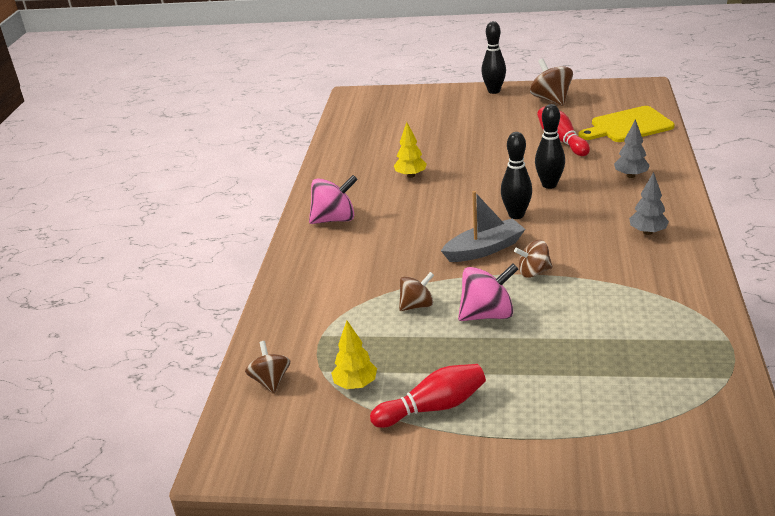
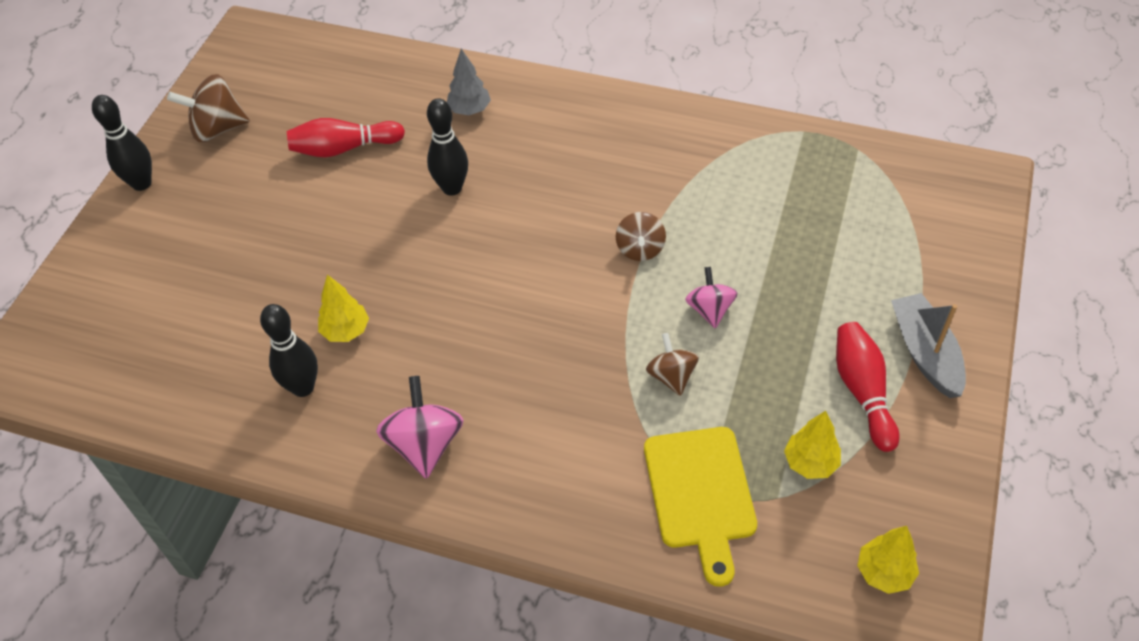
camera: 80 degrees left, 20 degrees up
(264, 434) = (884, 572): none -> yellow tree
(270, 381) = (785, 558): brown spinning top -> none
(484, 249) = (574, 285): grey boat -> grey boat (925, 353)
(487, 314) = (709, 309): pink spinning top -> pink spinning top, size x0.65
(516, 215) = (509, 236): black bowling pin -> black bowling pin (303, 387)
(628, 126) = (345, 77): yellow cutting board -> yellow cutting board (700, 494)
(647, 232) = (597, 131): grey tree -> none

